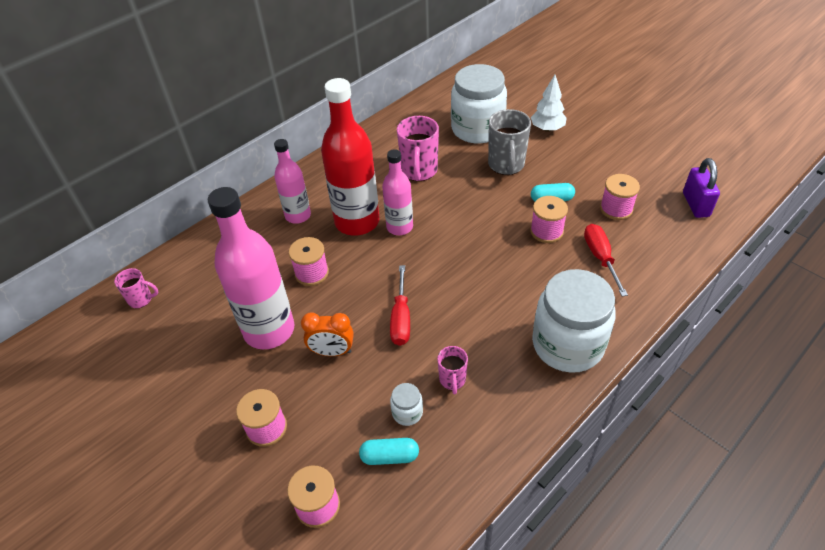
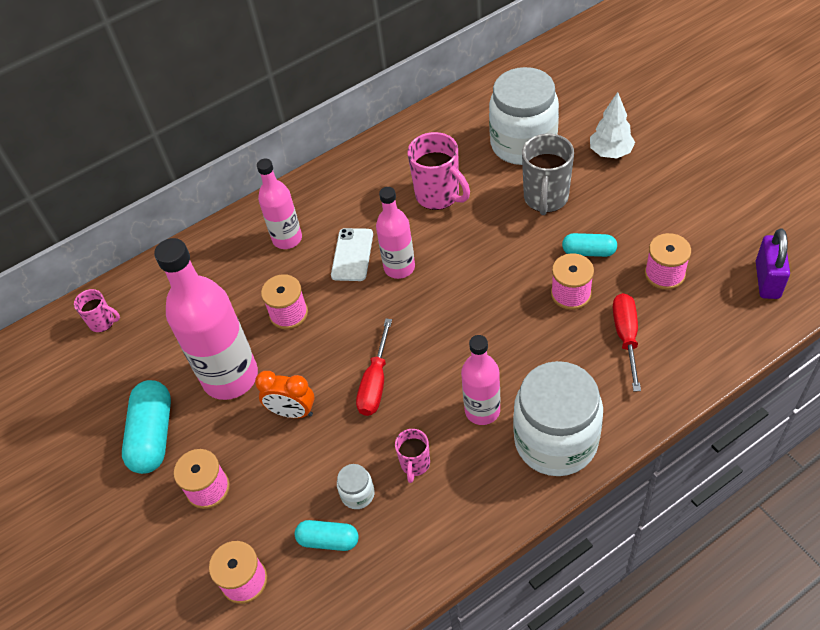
camera: 15 degrees right, 5 degrees up
(205, 389) = (153, 435): none -> turquoise capsule
(357, 222) = (352, 255): red bottle -> white phone
(419, 171) = (439, 196): pink mug -> pink mug turned 60 degrees counterclockwise
(499, 329) = (482, 410): none -> pink bottle

